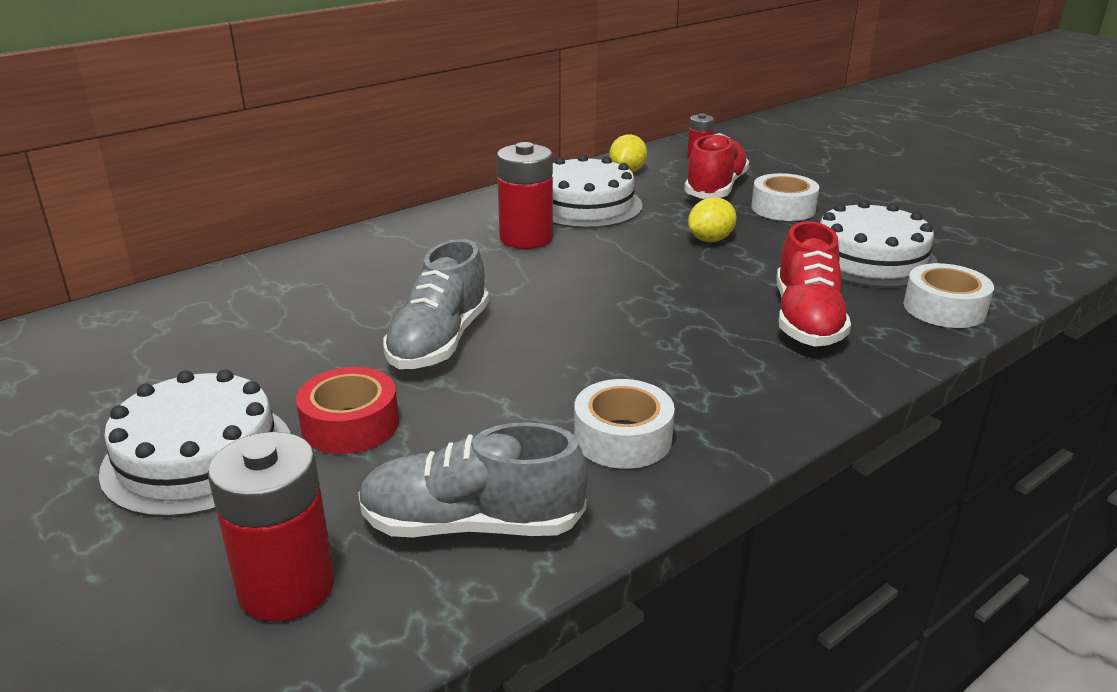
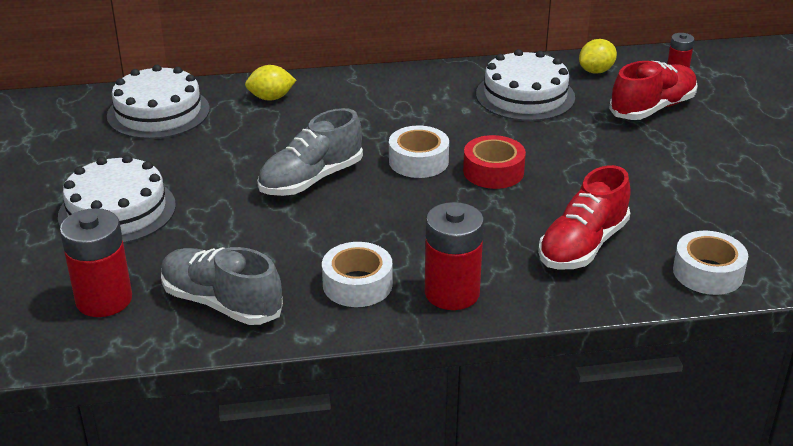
camera: 30 degrees right, 5 degrees up
(350, 424) = (210, 219): red tape -> red tape (493, 171)
(526, 238) = (449, 114): red battery -> red battery (452, 293)
(710, 240) = (590, 156): yellow lemon -> yellow lemon (271, 98)
(783, 208) = (688, 144): white tape -> white tape (418, 161)
(870, 258) = (704, 211): white cake -> white cake (158, 112)

